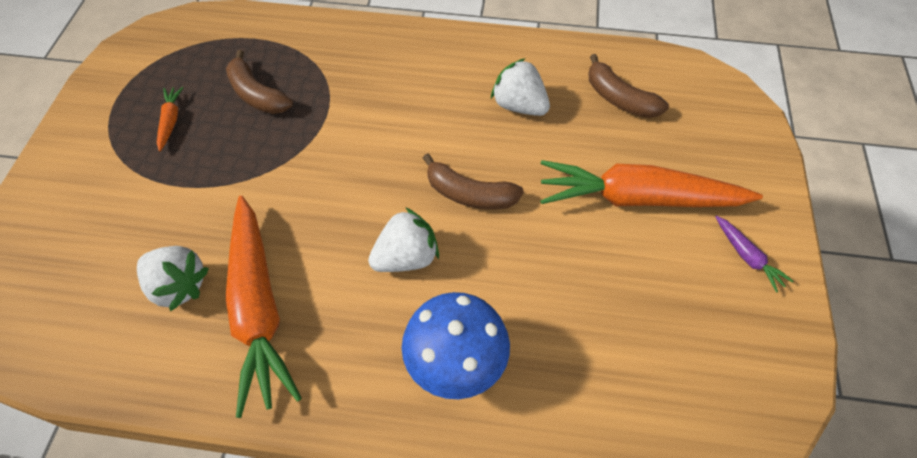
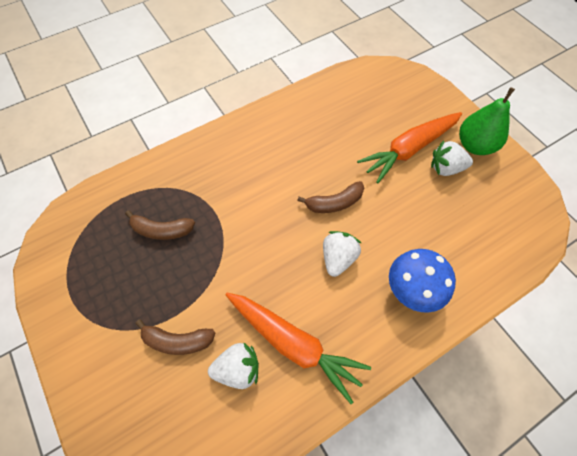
camera: 40 degrees left, 5 degrees up
(170, 121) = (124, 284): orange carrot -> none
(519, 106) = (311, 139): white strawberry -> white strawberry (446, 168)
(619, 98) = (353, 104): brown banana -> brown banana (177, 341)
(747, 257) = (475, 145): purple carrot -> green pear

